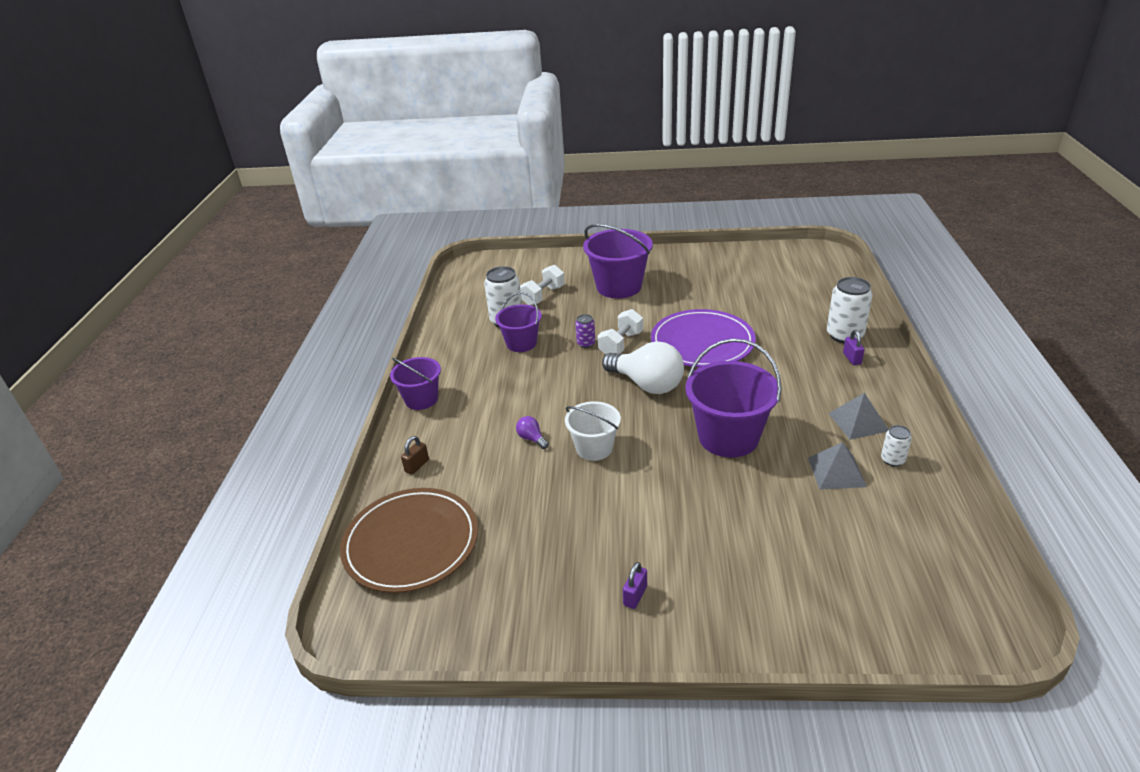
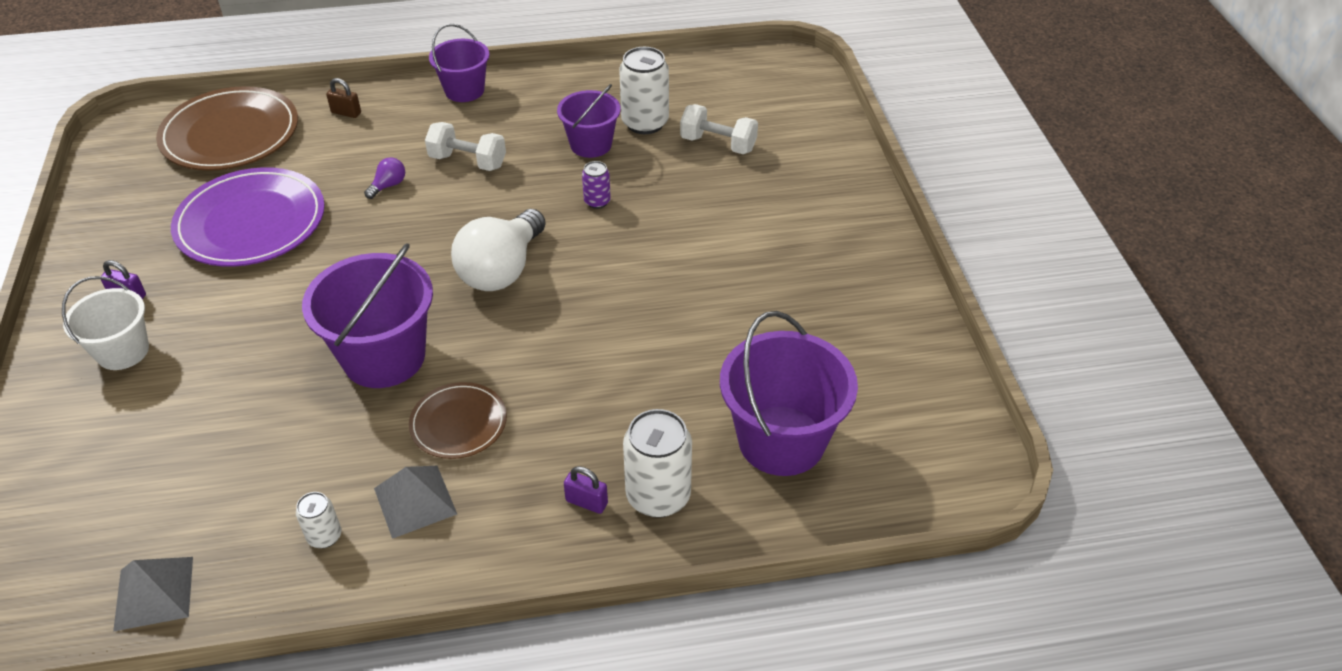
camera: 75 degrees right, 10 degrees up
(594, 448) = (368, 238): white bucket -> white bucket (123, 351)
(619, 287) = (763, 215): purple bucket -> purple bucket (781, 440)
(621, 344) = (599, 235): white dumbbell -> white dumbbell (468, 161)
(702, 342) = (614, 318): purple plate -> purple plate (251, 222)
(791, 404) = (458, 423): none -> brown plate
(836, 472) = (304, 470): grey pyramid -> grey pyramid (154, 593)
(852, 358) = (586, 502): purple padlock -> purple padlock turned 45 degrees clockwise

